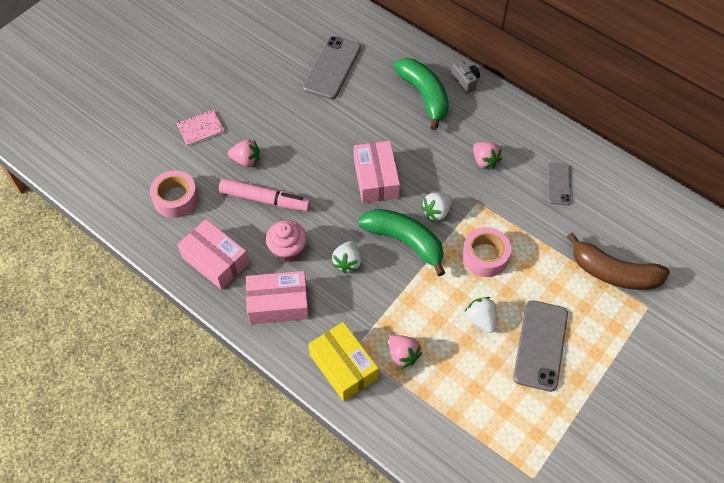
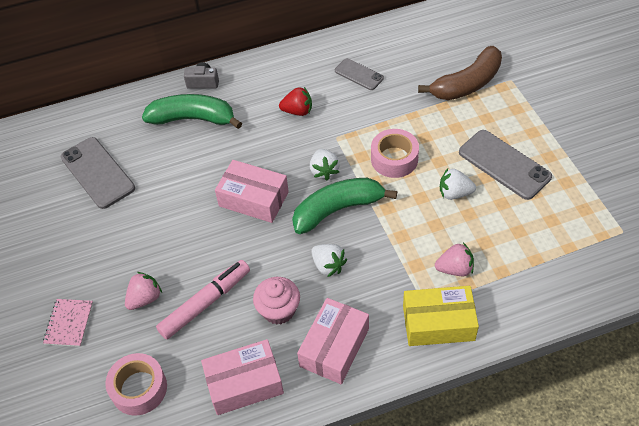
camera: 55 degrees left, 5 degrees down
(484, 161) = (297, 111): pink strawberry -> red strawberry

